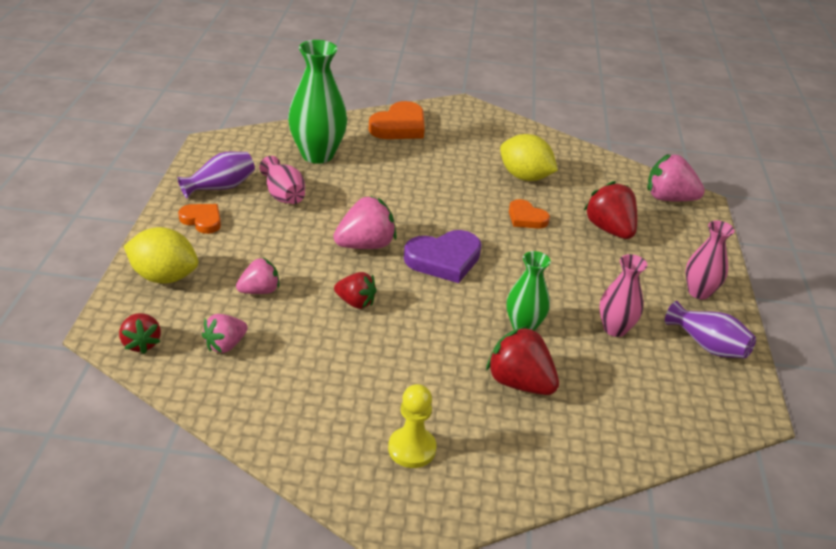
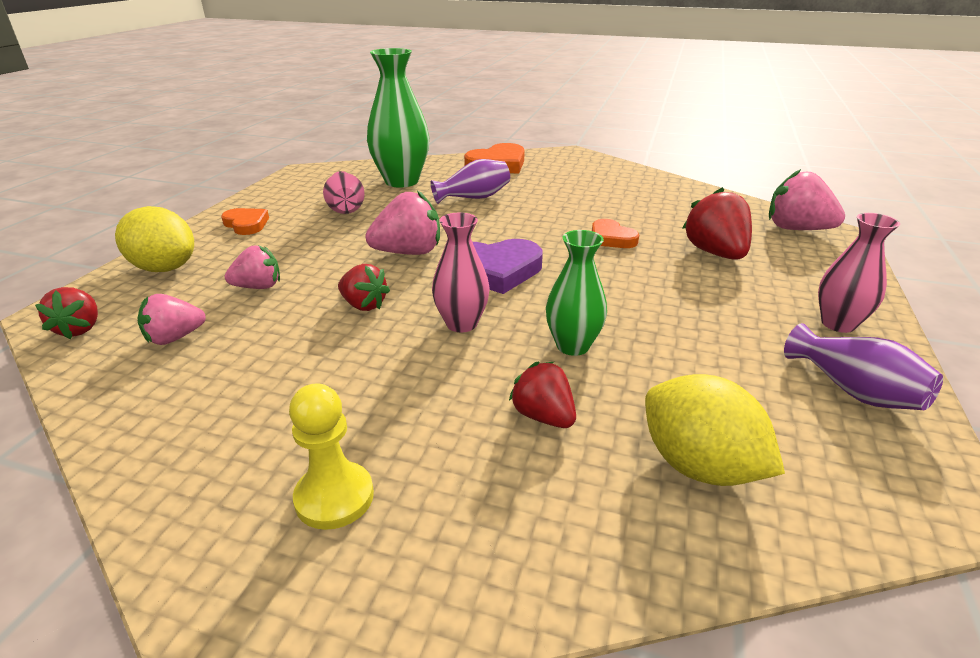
camera: 15 degrees right, 5 degrees down
(220, 187) = (286, 200): purple vase -> purple vase (474, 198)
(519, 383) = (543, 416): red strawberry -> red strawberry, size x0.64
(524, 177) = (620, 205): yellow lemon -> yellow lemon (698, 466)
(615, 329) = (706, 358): pink vase -> pink vase (461, 323)

